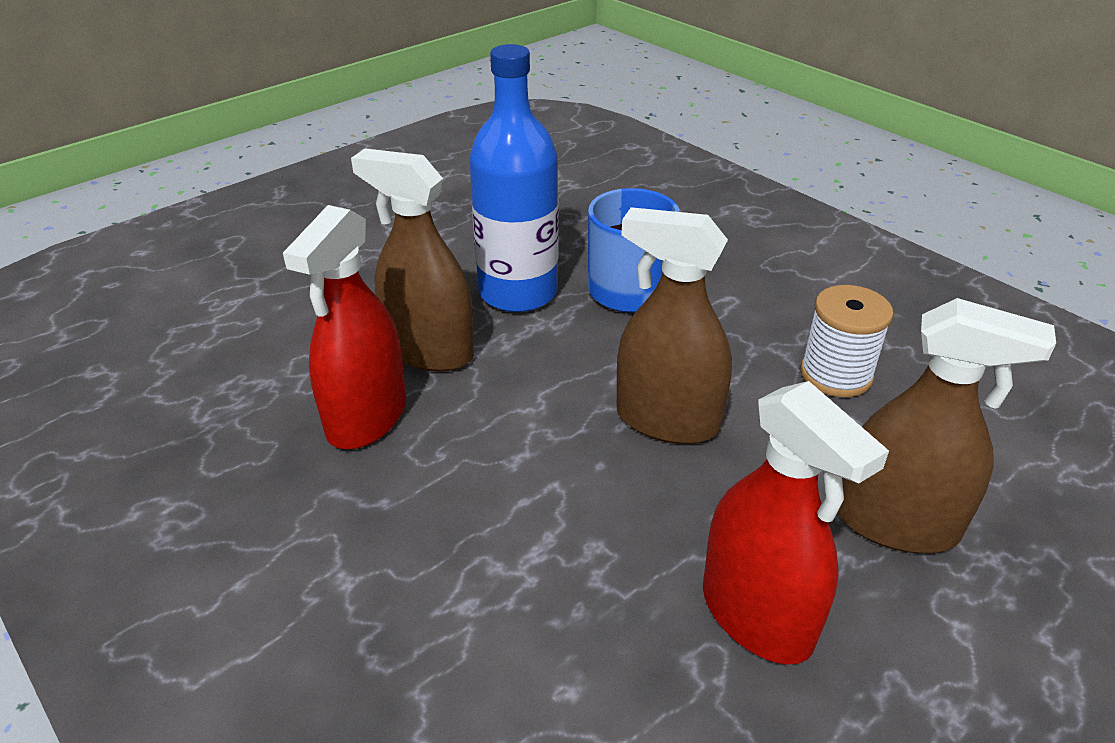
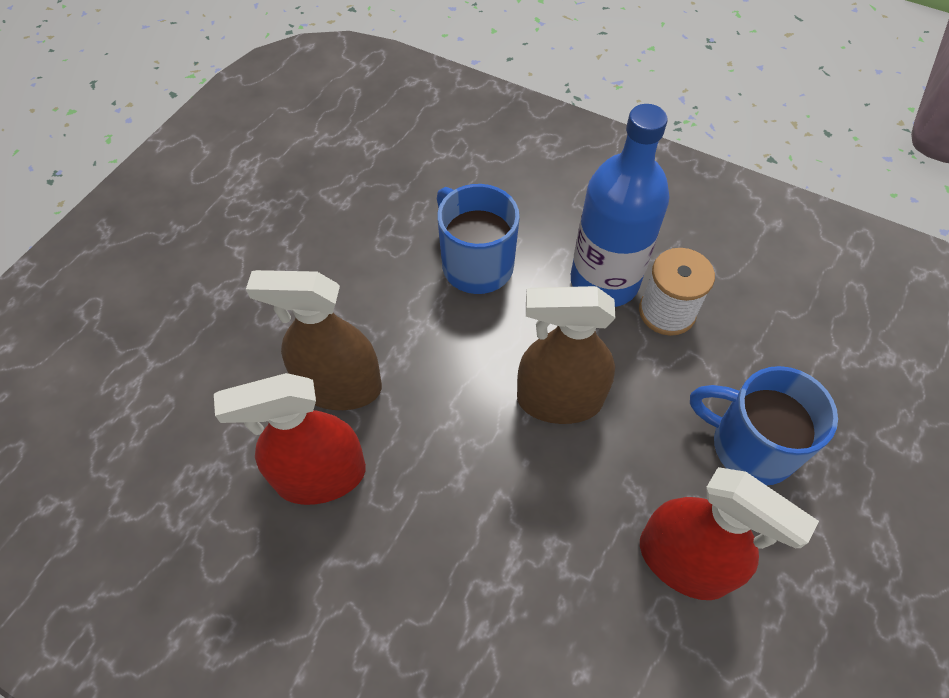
camera: 20 degrees left, 20 degrees up
(367, 417) = (321, 476): red spray bottle -> red spray bottle turned 75 degrees clockwise
(518, 292) = (386, 296): blue bottle -> blue bottle (604, 281)
(896, 523) = (749, 446): brown spray bottle -> blue mug

